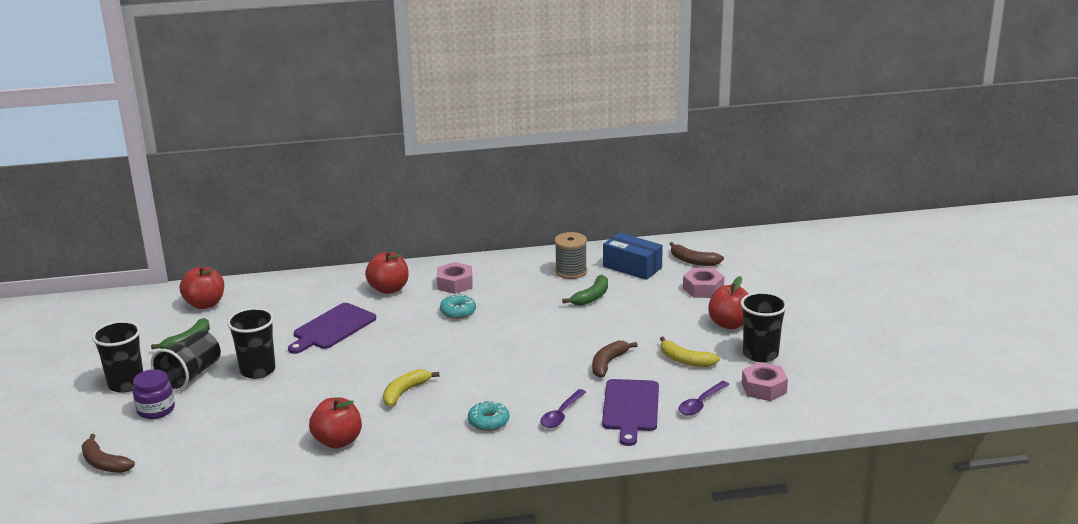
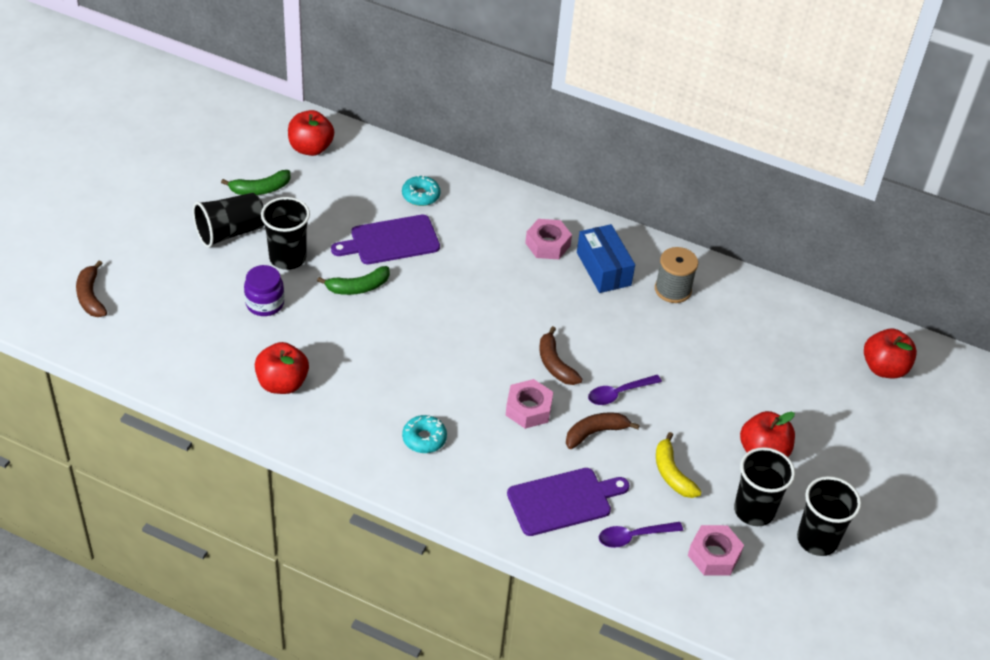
camera: 30 degrees right, 20 degrees up
(126, 384) = (174, 213): black cup -> black cup (817, 539)
(156, 410) = (173, 258): purple jar -> purple jar (265, 303)
(389, 289) = (482, 217): red apple -> red apple (884, 368)
(405, 392) = (385, 359): yellow banana -> none
(458, 312) = (518, 283): turquoise donut -> turquoise donut (421, 195)
(561, 414) = (494, 470): purple spoon -> purple spoon (619, 393)
(591, 297) = (660, 336): green banana -> green banana (358, 287)
(630, 408) = (563, 501): purple cutting board -> purple cutting board turned 150 degrees counterclockwise
(632, 267) = (739, 318): blue box -> blue box (603, 269)
(693, 261) = (810, 345): brown banana -> brown banana (555, 364)
(703, 289) = (783, 389): pink nut -> pink nut (528, 409)

